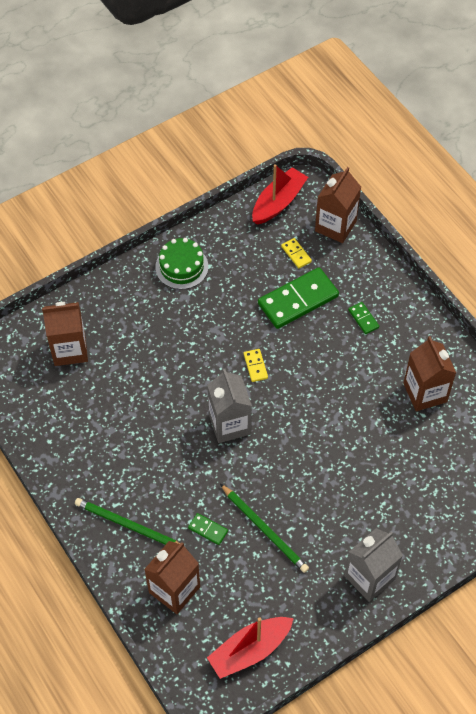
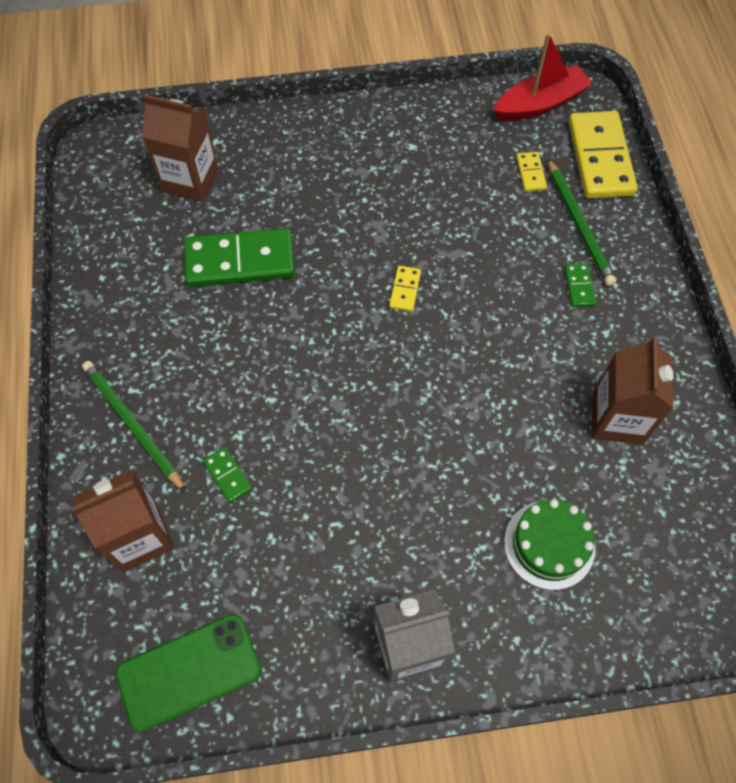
camera: 25 degrees right, 5 degrees up
(181, 267) = (378, 135): green cake -> green cake (549, 544)
(229, 424) = (332, 349): grey carton -> none
(250, 650) = (189, 671): red boat -> green phone
(264, 530) = (301, 510): green pencil -> green pencil (579, 224)
(298, 300) = (503, 229): green domino -> green domino (240, 261)
(335, 226) = (600, 158): brown carton -> yellow domino

